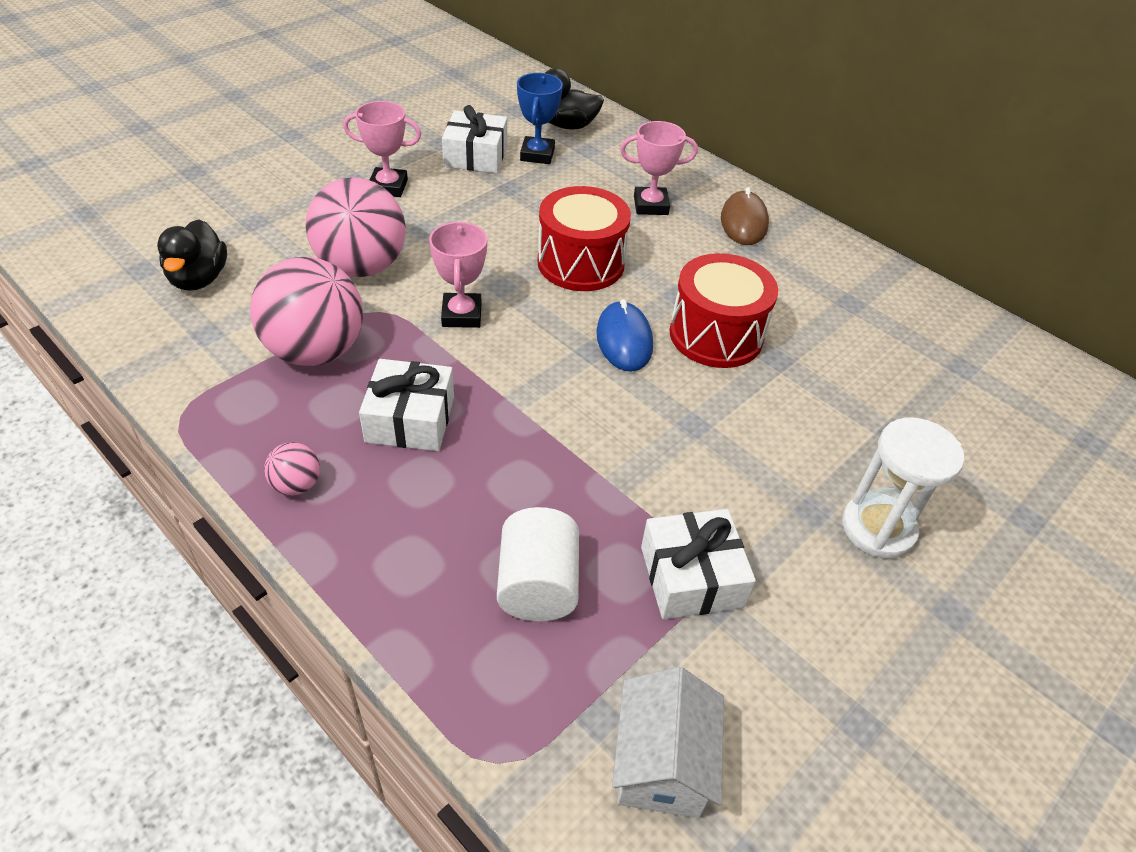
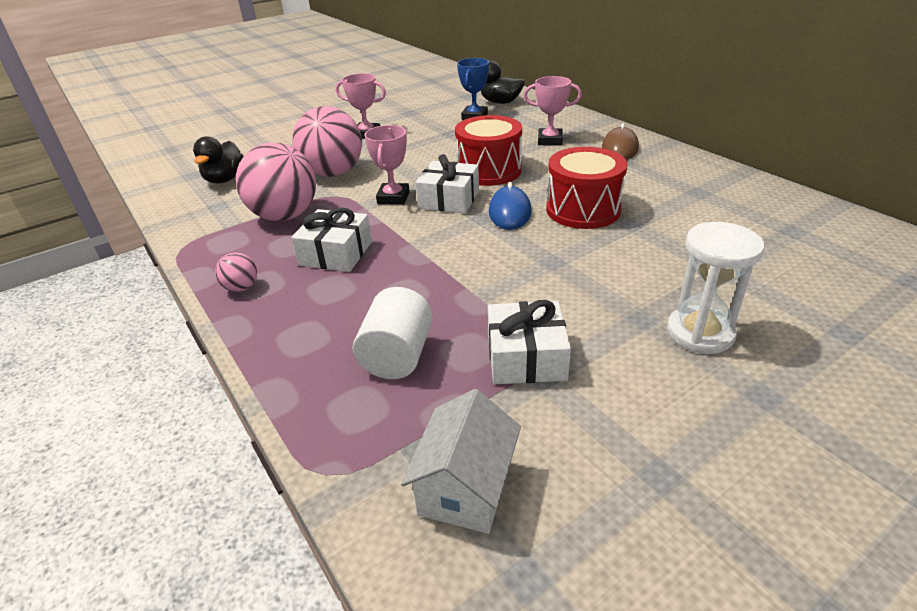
camera: 15 degrees right, 10 degrees down
(475, 156) = (431, 118): white gift -> white gift (449, 199)

